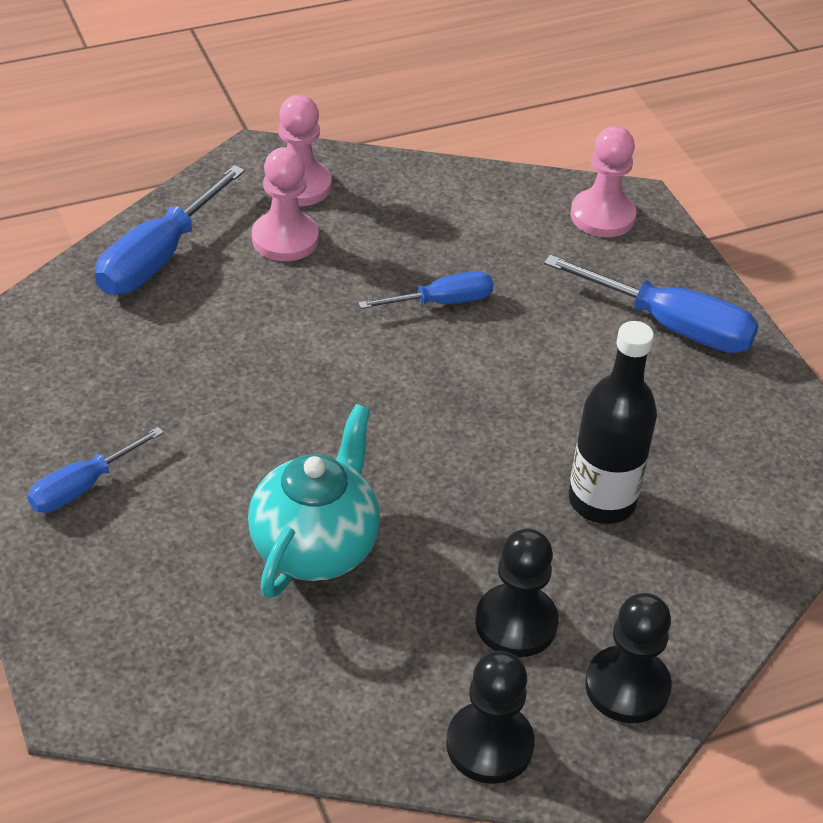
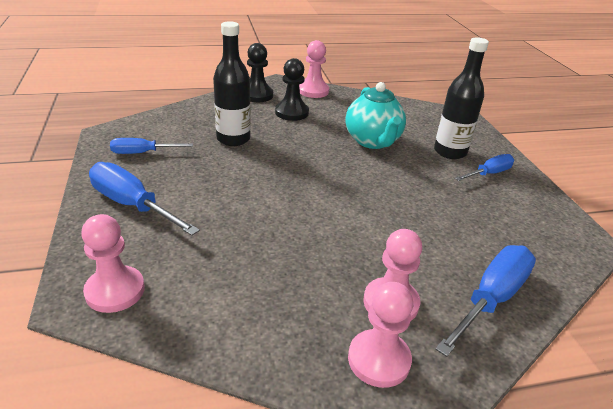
camera: 170 degrees left, 10 degrees down
(147, 541) = (450, 152): none -> black bottle
(315, 547) = (372, 141): turquoise teapot -> turquoise teapot turned 45 degrees counterclockwise
(443, 302) = (278, 238): blue screwdriver -> blue screwdriver (142, 153)
(489, 745) = (313, 91): black pawn -> pink pawn

